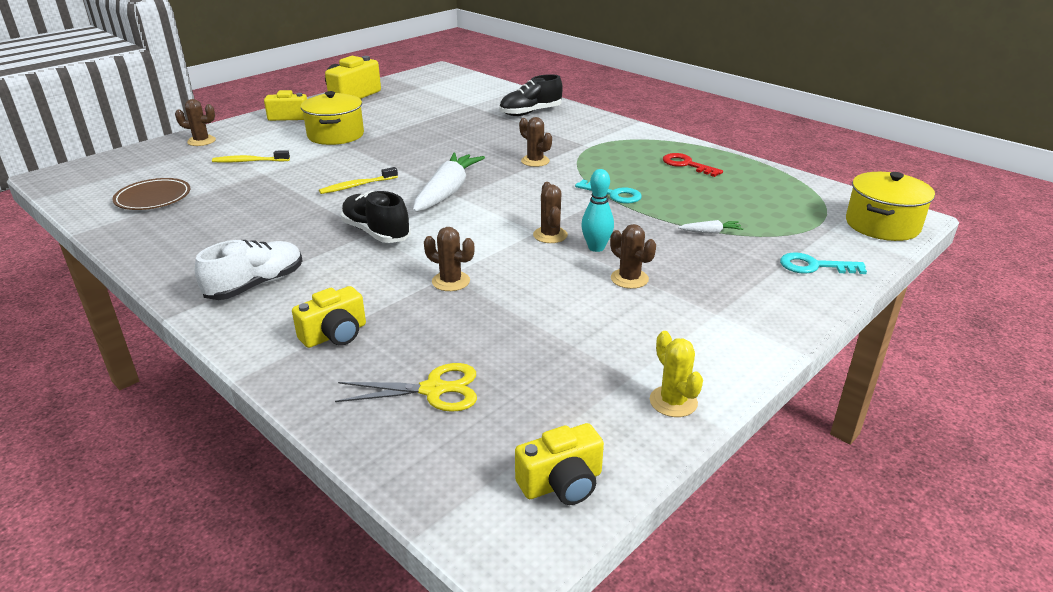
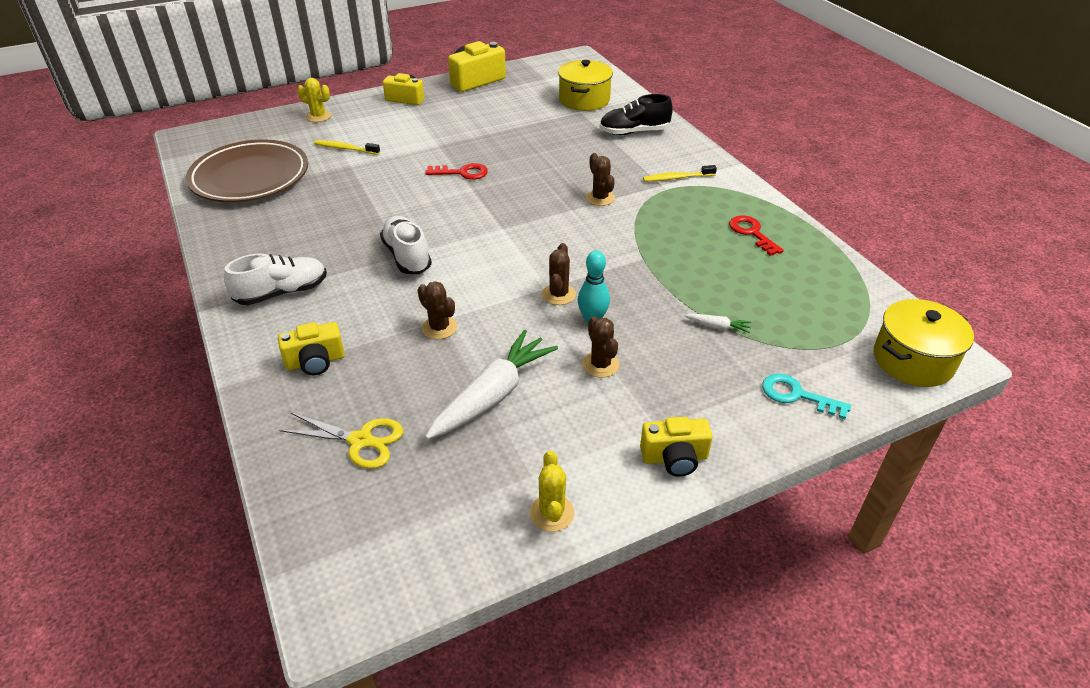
camera: 20 degrees right, 10 degrees up
(153, 198) = (250, 177): brown plate -> brown plate, size x1.83
(201, 141) = (318, 116): brown cactus -> yellow cactus
(335, 135) = (434, 129): yellow pot -> yellow pot (584, 100)
(357, 186) = (420, 196): yellow toothbrush -> yellow toothbrush (677, 178)
(376, 233) = (407, 256): black shoe -> white shoe
(387, 162) = (462, 173): none -> red key
(447, 192) = (495, 220): white carrot -> white carrot (493, 394)
(562, 483) = (407, 565): yellow camera -> yellow camera (674, 458)
(613, 194) = (651, 257): turquoise key -> none

